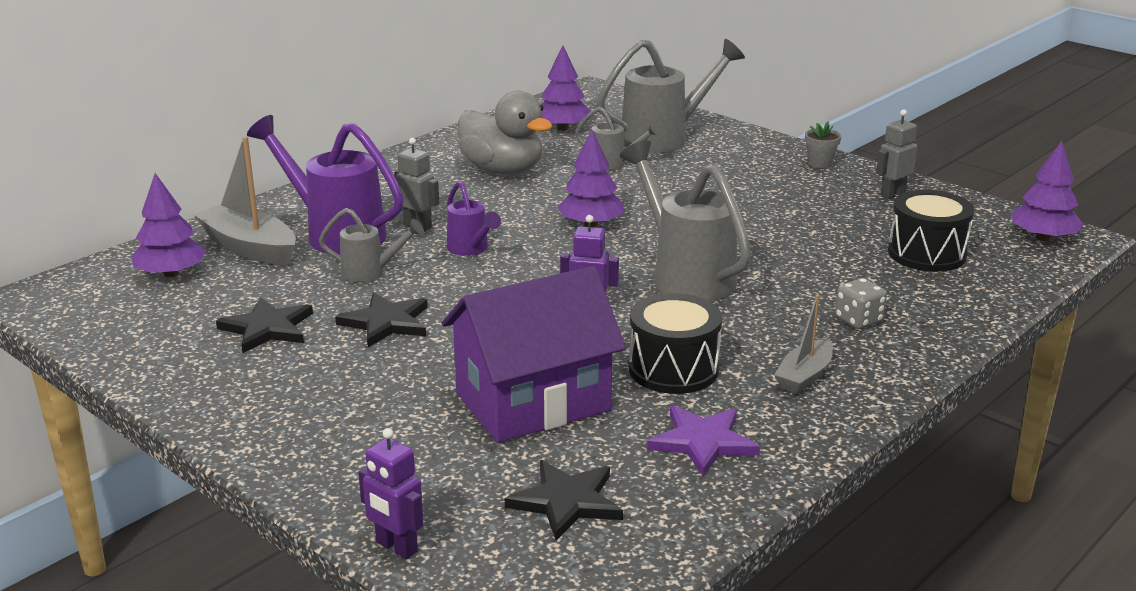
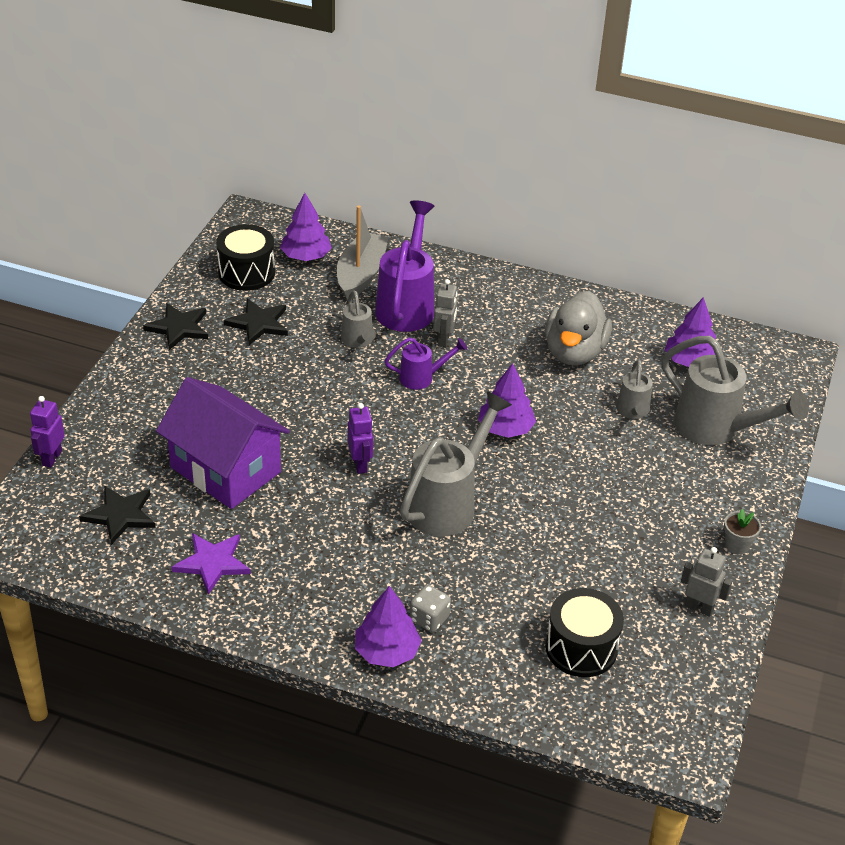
camera: 65 degrees right, 15 degrees up
(386, 323) = (293, 372): black star -> black star (178, 328)
(471, 249) = (422, 378): purple watering can -> purple watering can turned 135 degrees counterclockwise
(673, 369) = (300, 528): black drum -> black drum (246, 273)
(804, 376) = (324, 600): grey boat -> none
(1043, 238) = (671, 731): purple tree -> purple tree (387, 651)

